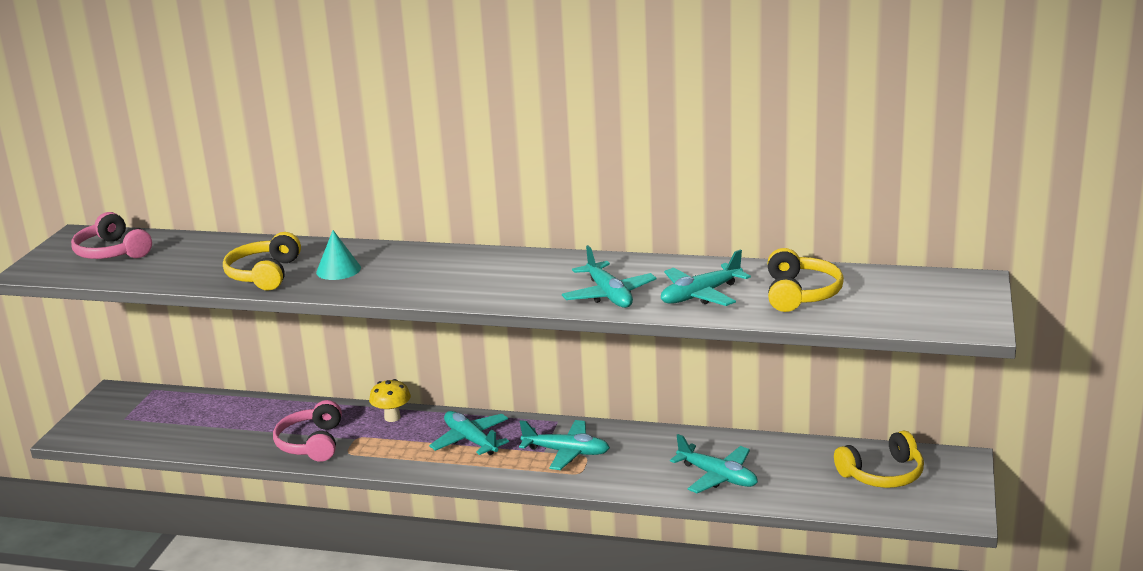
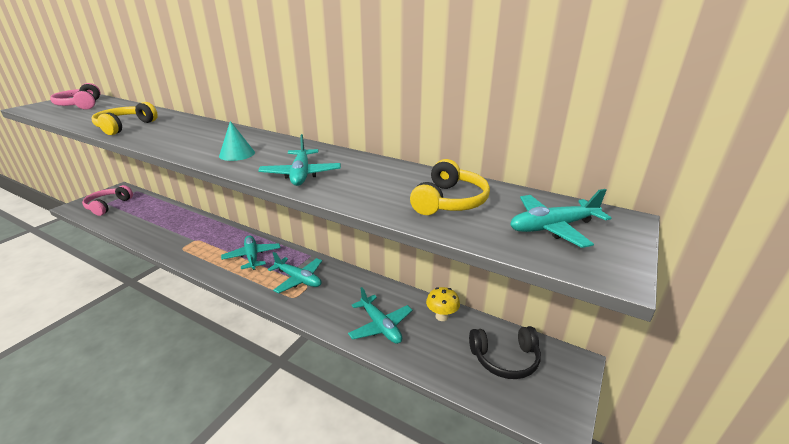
camera: 15 degrees right, 5 degrees up
(312, 443) = (171, 238): pink headphones -> pink headphones (108, 206)
(338, 270) = (165, 130): turquoise cone -> turquoise cone (237, 154)
(392, 417) = (226, 232): yellow mushroom -> yellow mushroom (441, 316)
(700, 295) = (367, 187): turquoise plane -> turquoise plane (552, 227)
(882, 474) = (505, 358): yellow headphones -> black headphones

